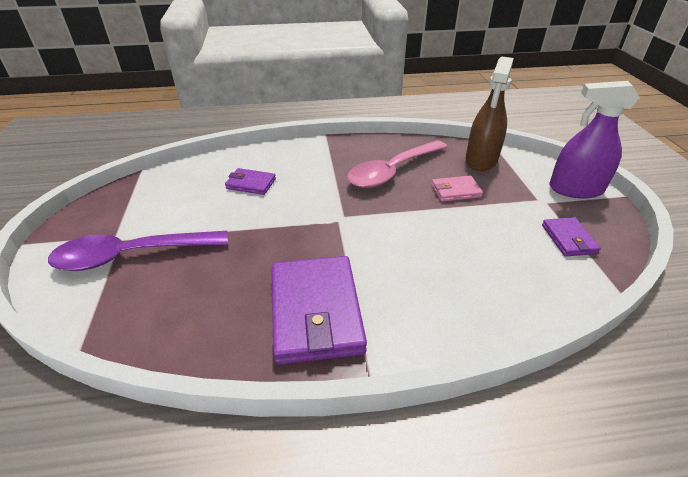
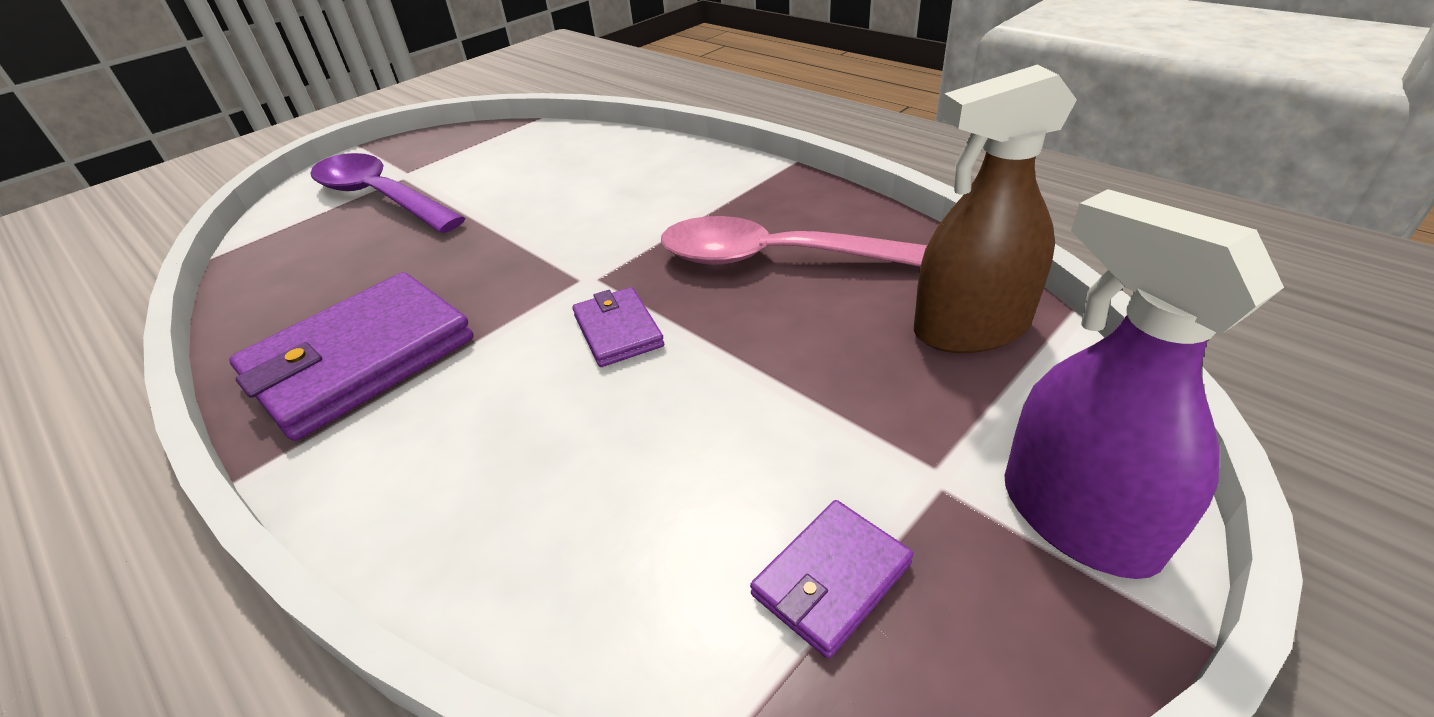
camera: 55 degrees right, 0 degrees up
(251, 184) = (590, 181): purple wallet -> purple wallet (618, 331)
(455, 191) = (808, 346): pink wallet -> none

